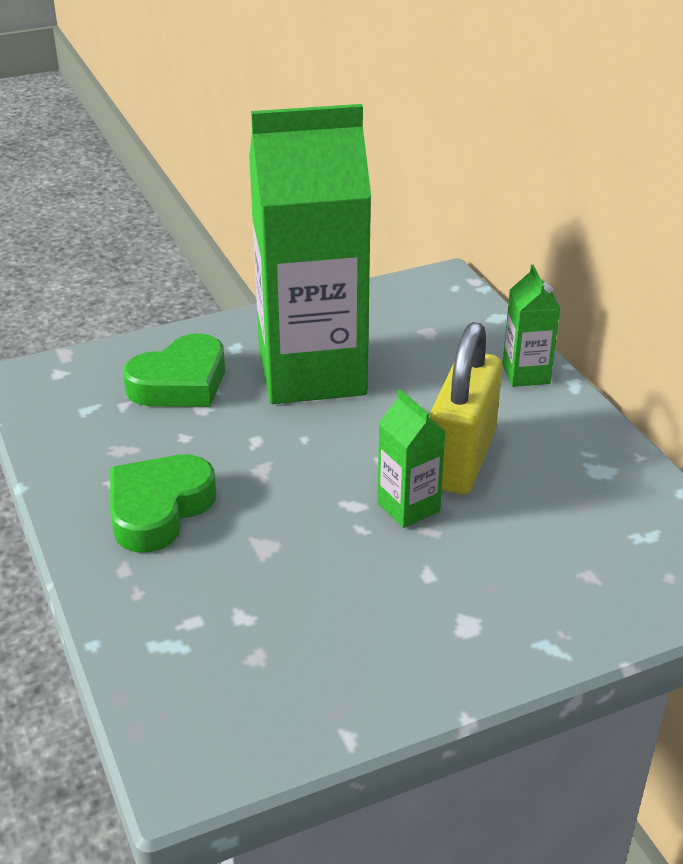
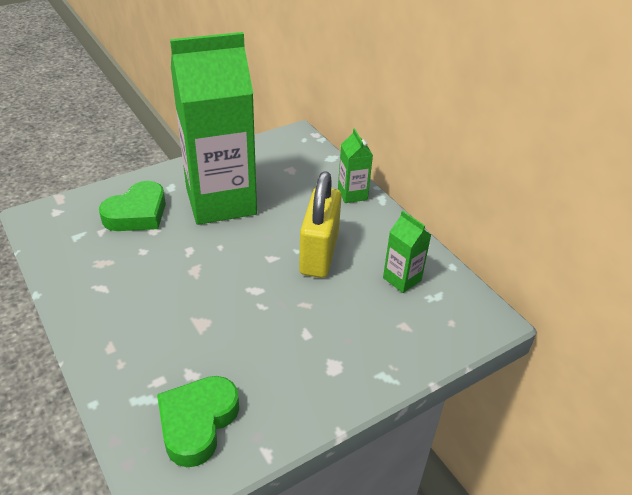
camera: 10 degrees left, 5 degrees up
(158, 509) = (130, 303): green heart -> green heart (197, 423)
(408, 507) = (289, 289): green carton -> green carton (402, 279)

